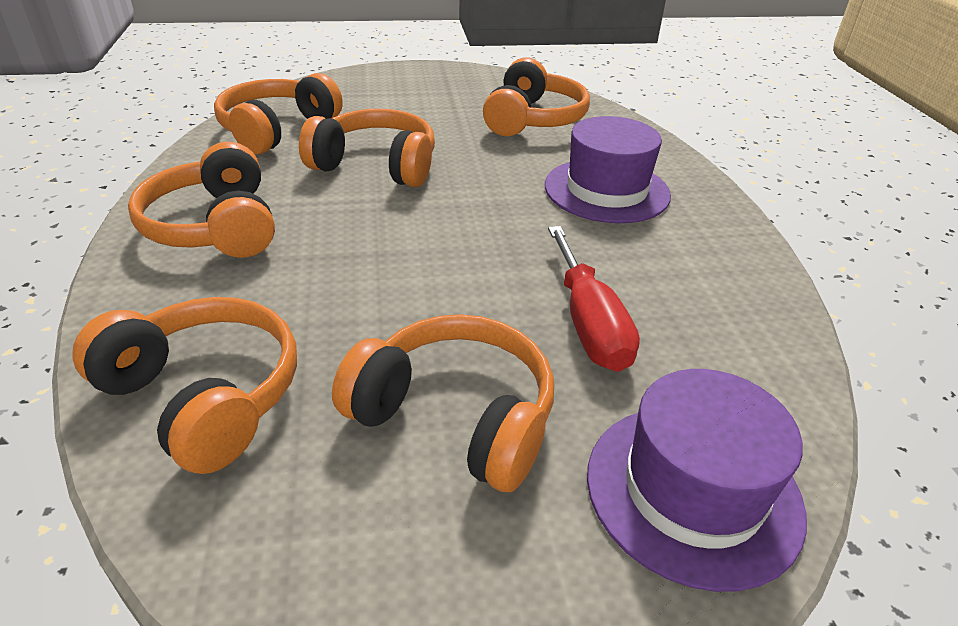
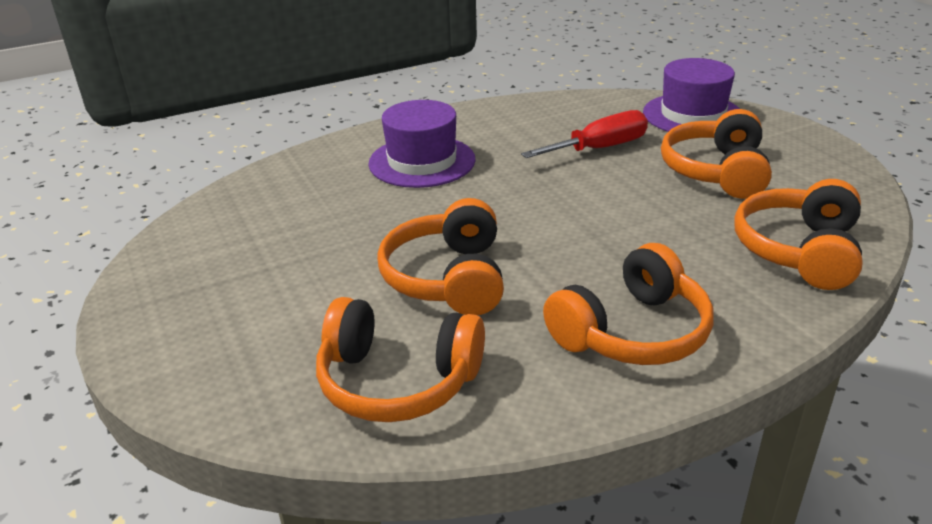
camera: 105 degrees left, 5 degrees down
(533, 119) = (286, 214): orange headphones -> none

